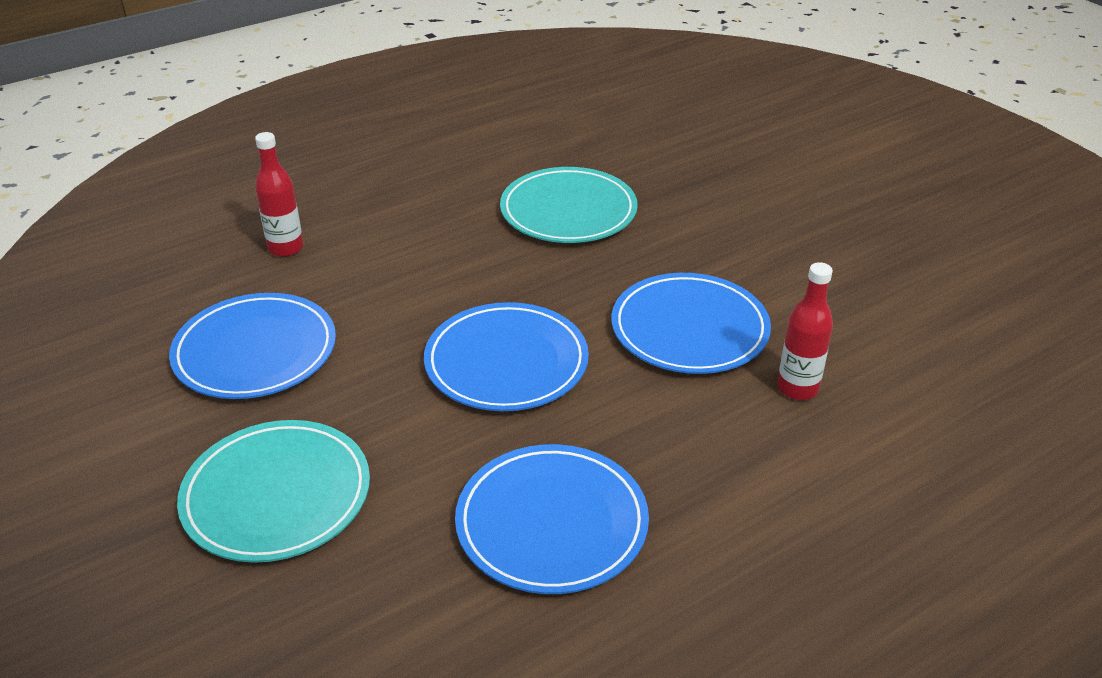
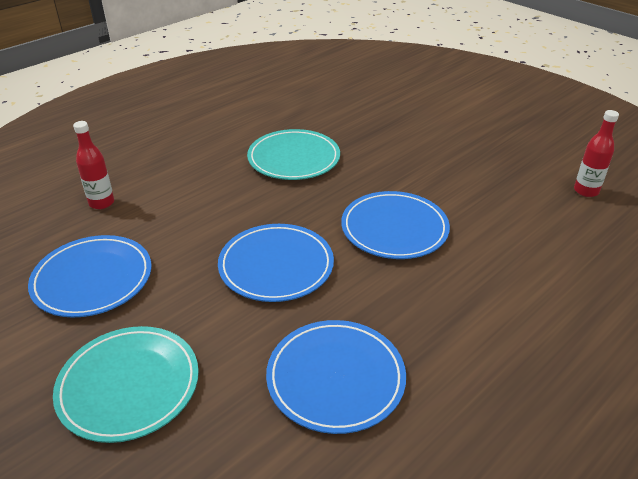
camera: 10 degrees left, 0 degrees up
(797, 388) = (476, 260): red bottle -> red bottle (586, 191)

